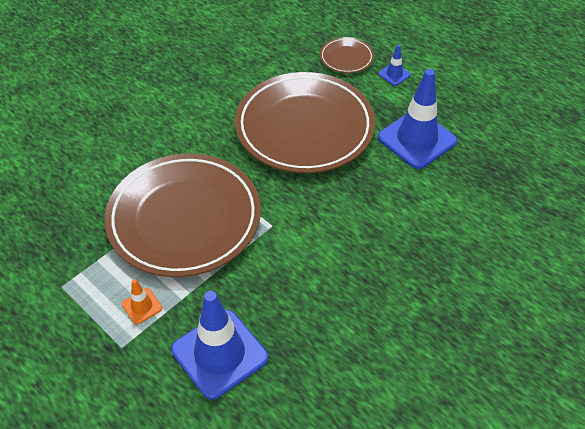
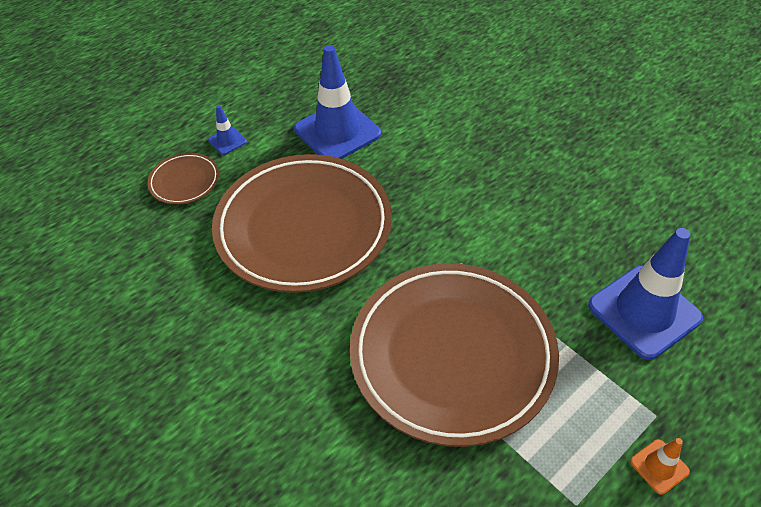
camera: 85 degrees left, 0 degrees up
(142, 306) = (594, 396): orange traffic cone -> orange traffic cone (659, 466)

